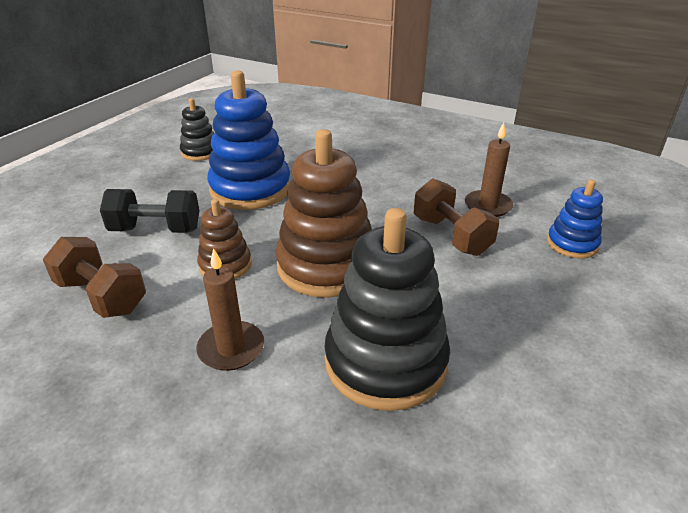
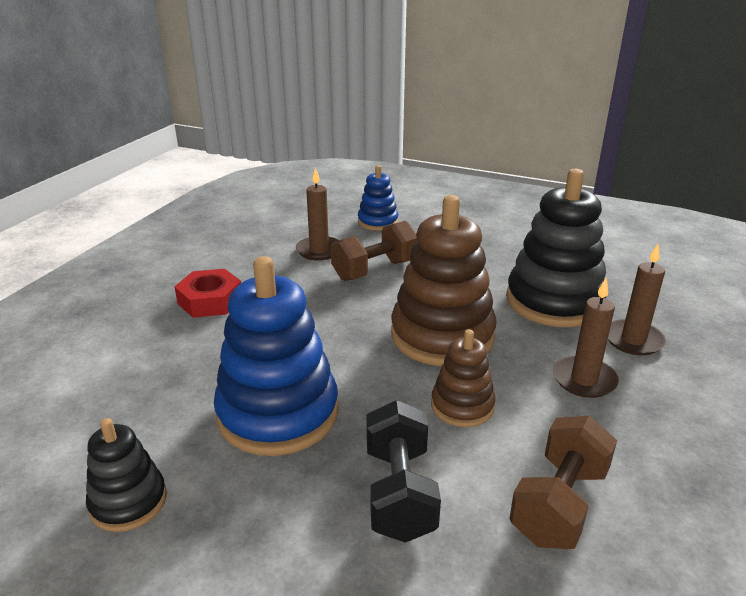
camera: 95 degrees left, 5 degrees down
(289, 416) = (633, 340): none -> brown candle
(393, 161) = (210, 301): none -> red nut

